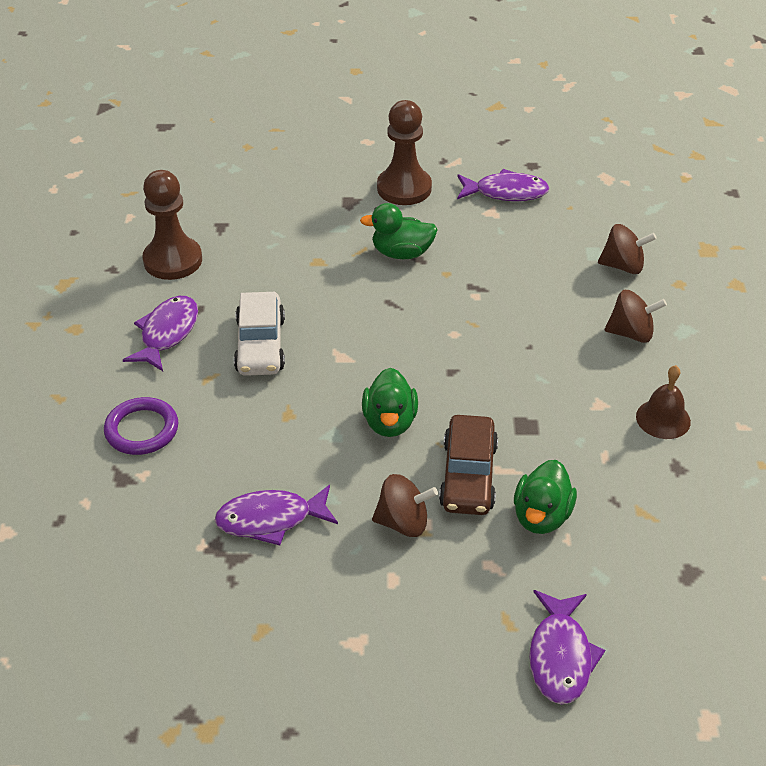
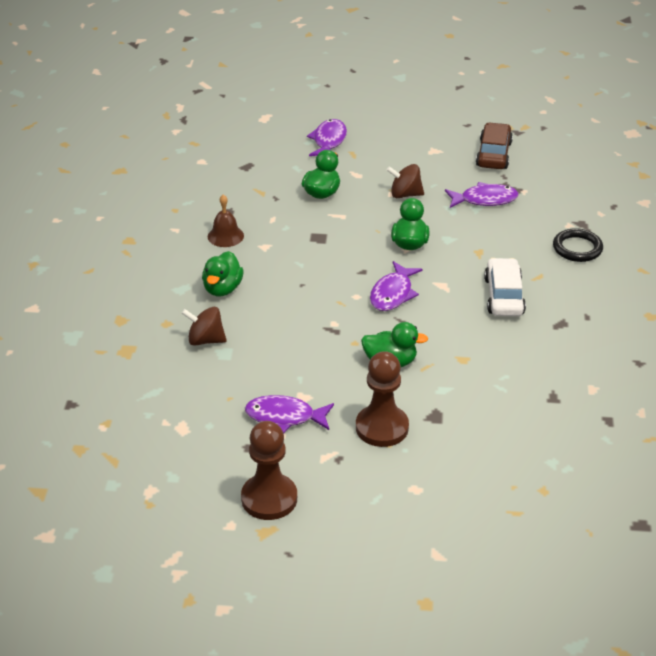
camera: 175 degrees left, 5 degrees down
(142, 430) = (577, 248): purple ring -> black ring
(167, 333) = (577, 308): purple fish -> purple fish (393, 294)
(173, 260) = (588, 367): brown pawn -> brown pawn (269, 498)
(468, 475) = (362, 214): brown car -> brown car (493, 154)
(631, 333) = (222, 289): brown spinning top -> green duck

